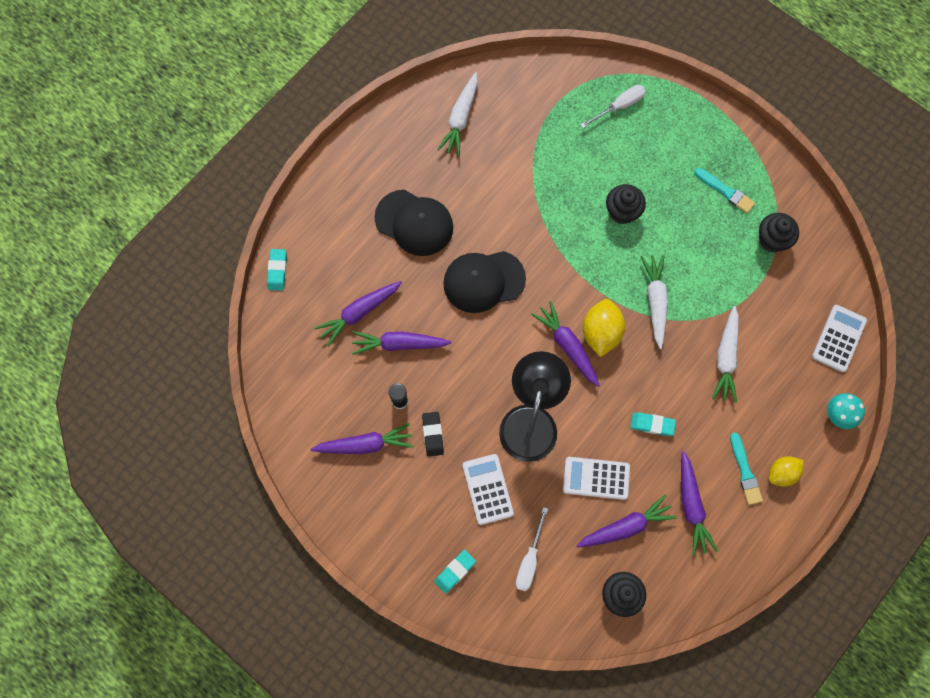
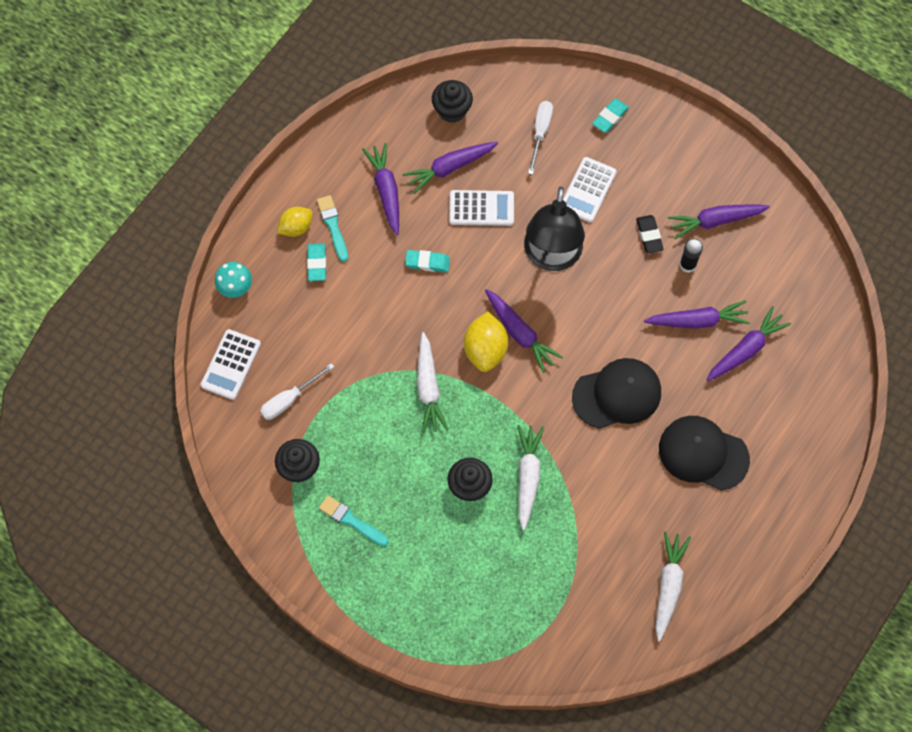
camera: 175 degrees right, 5 degrees down
(277, 271) = (843, 387): turquoise eraser -> turquoise eraser (316, 263)
(487, 489) = (588, 190): white calculator -> white calculator turned 45 degrees clockwise
(619, 106) = (480, 618): white screwdriver -> white screwdriver (289, 399)
(726, 358) = (352, 335): white carrot -> white carrot (528, 477)

